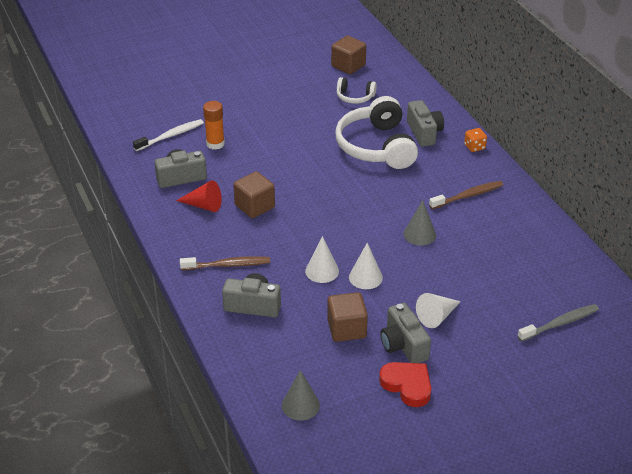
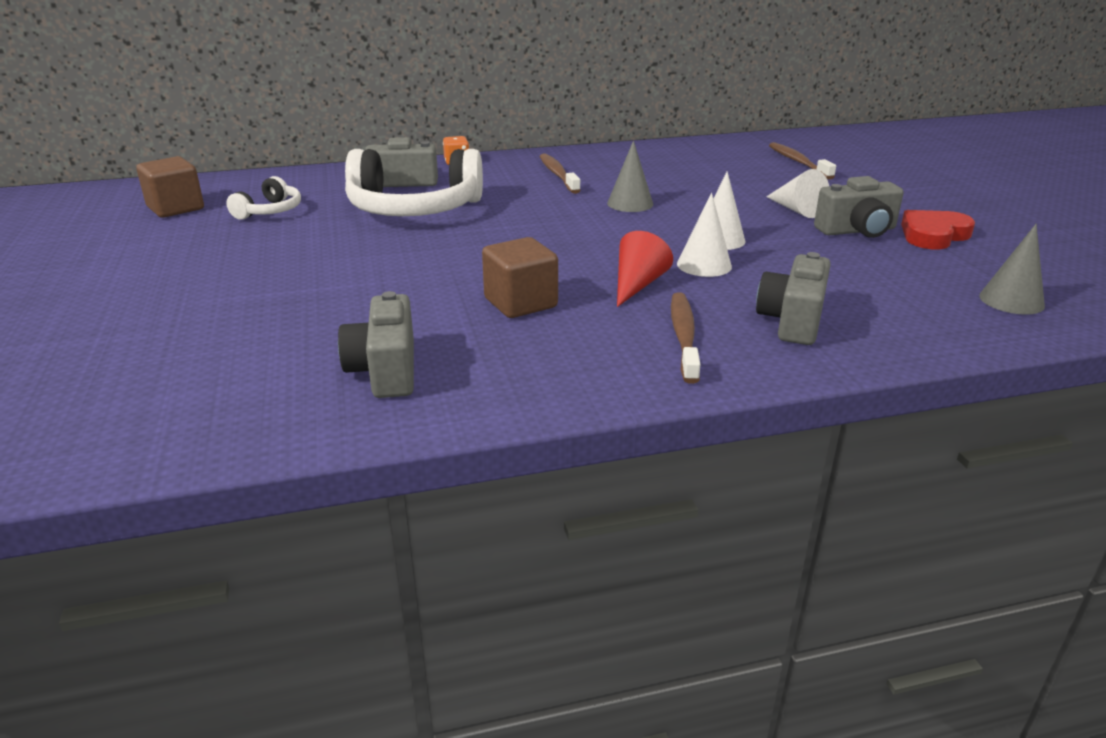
camera: 80 degrees left, 10 degrees down
(171, 136) = (219, 376): white toothbrush -> none
(204, 205) = (496, 350): red cone -> red cone (637, 285)
(215, 144) = (296, 328): orange glue stick -> none
(346, 329) = (834, 259): brown cube -> none
(560, 323) = (798, 162): grey toothbrush -> brown toothbrush

